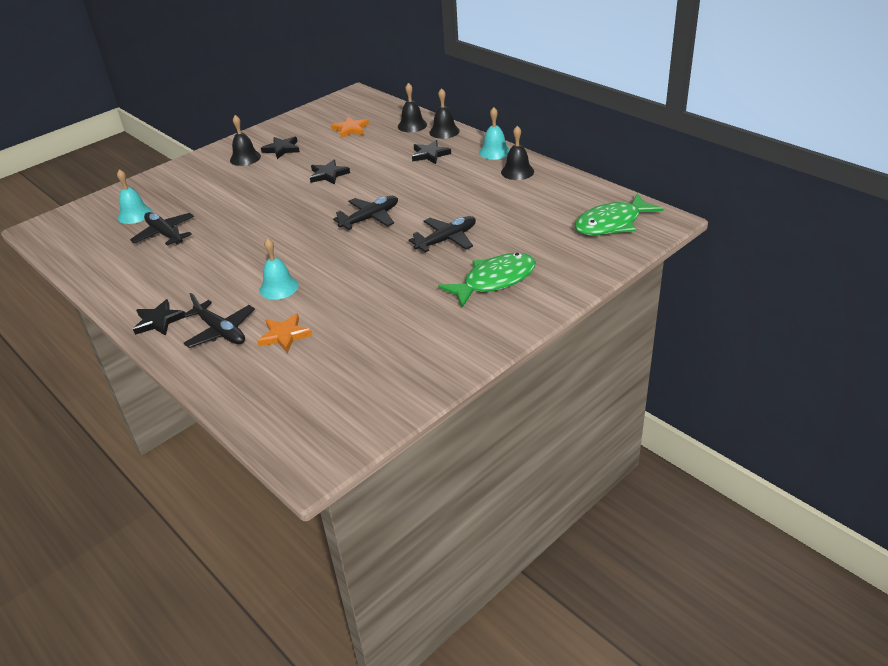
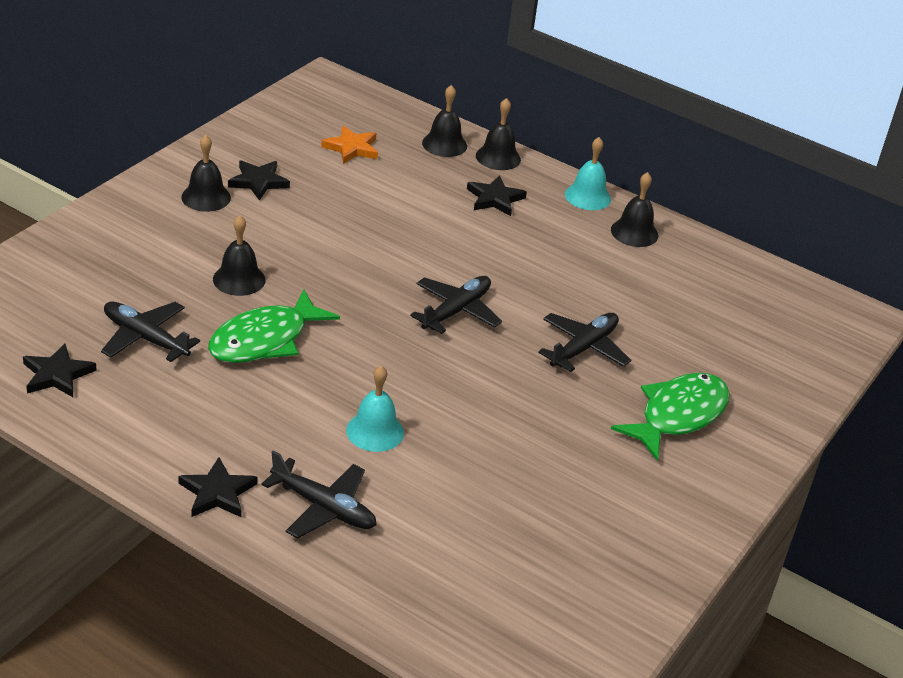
camera: 20 degrees left, 0 degrees up
(135, 214) = (74, 301): turquoise bell -> none
(240, 202) = (239, 279): none -> black bell
(284, 335) = (422, 511): orange star -> none
(328, 175) = (356, 232): black star -> black star (57, 375)
(612, 223) = (796, 322): green fish -> green fish (265, 340)

